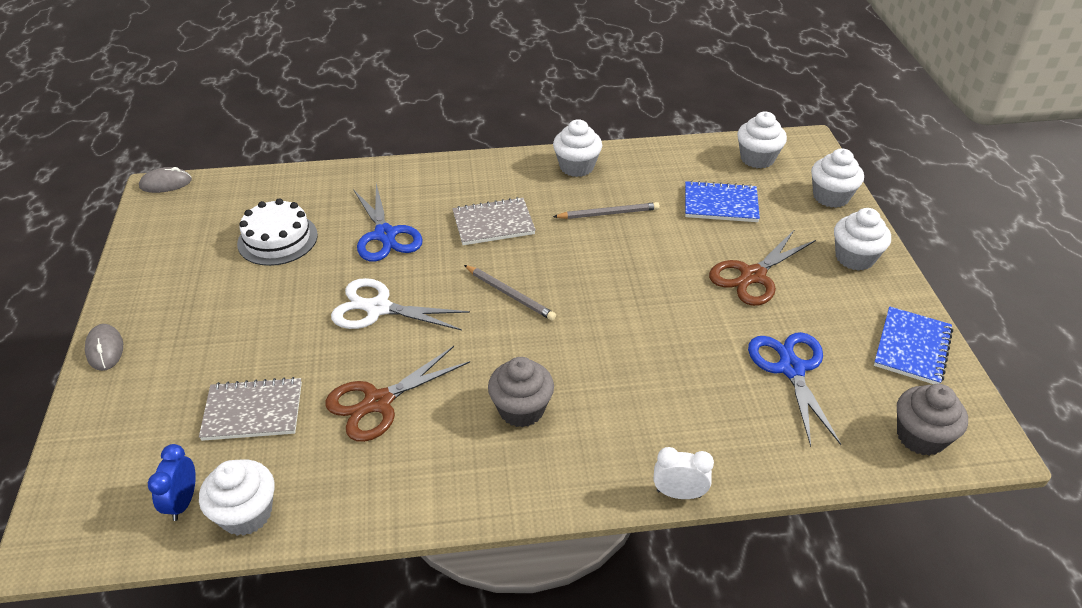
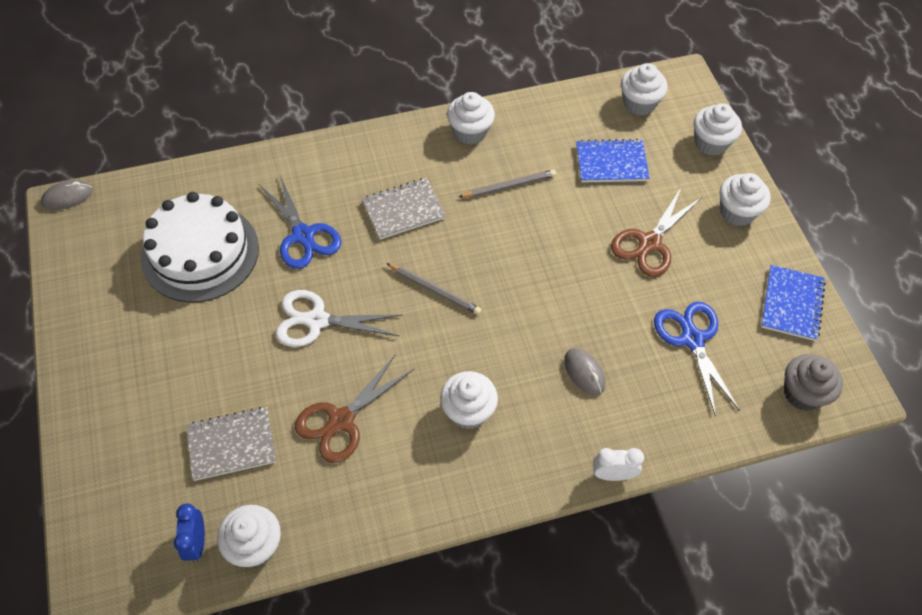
camera: 10 degrees left, 15 degrees up
(105, 349) = (73, 398): grey mouse -> grey mouse (584, 372)
(277, 239) = (200, 252): white cake -> white cake, size x1.53
(521, 409) = (468, 411): grey cupcake -> white cupcake

